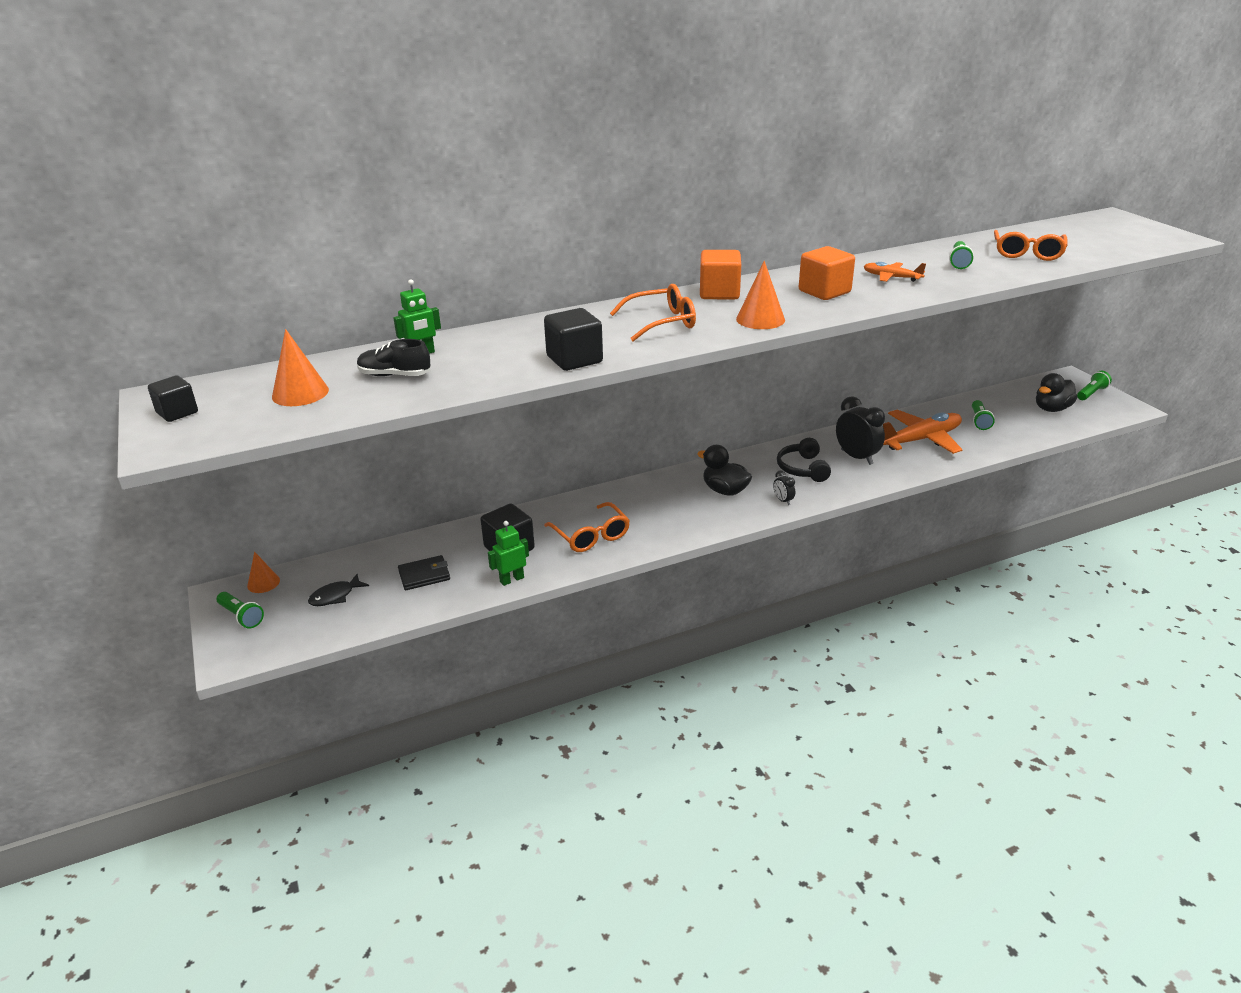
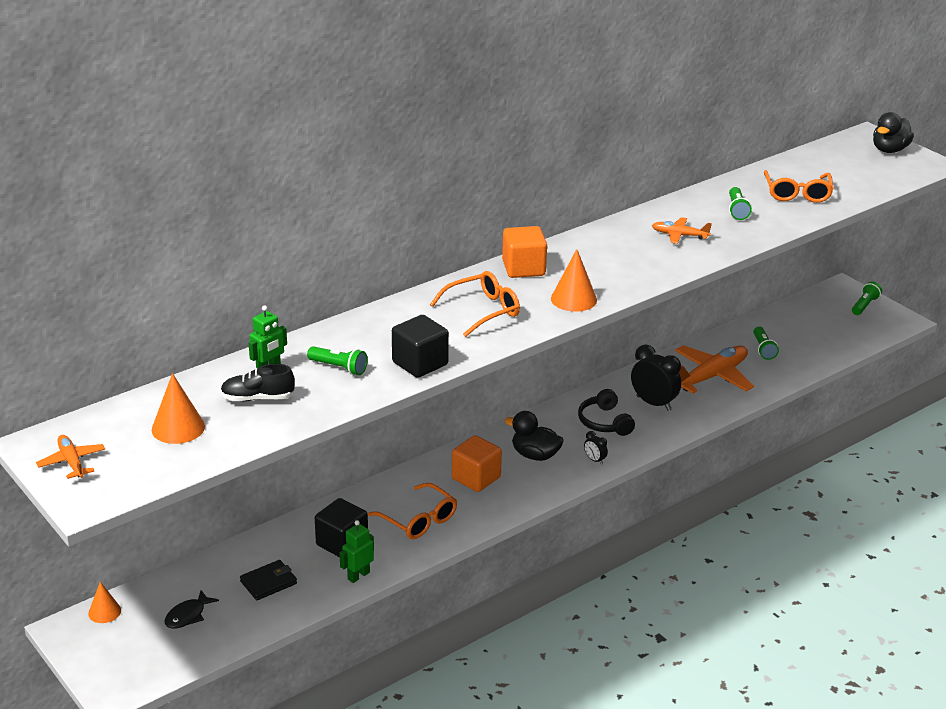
camera: 15 degrees left, 0 degrees up
(177, 413) = (72, 462): black cube -> orange plane
(241, 616) = (101, 649): green flashlight -> green flashlight (339, 368)
(824, 292) = (622, 259): orange cube -> orange cube (476, 478)
(1051, 409) = (829, 328): black duck -> black duck (889, 150)

